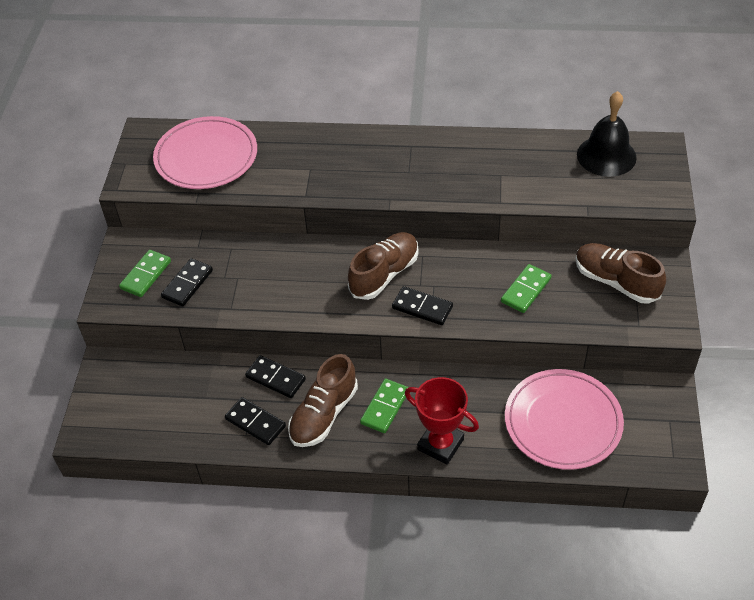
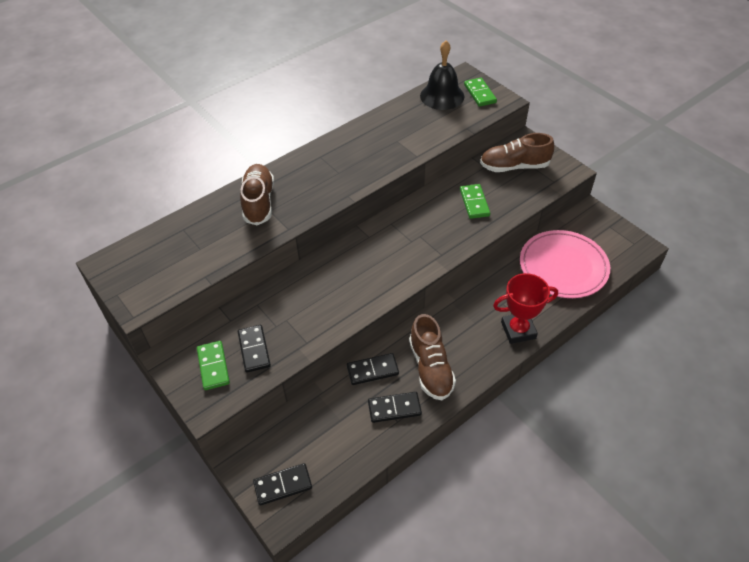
camera: 45 degrees left, 0 degrees up
(206, 157) = (180, 249): pink plate -> none
(384, 274) = (382, 250): brown shoe -> brown shoe (259, 202)
(385, 407) = (461, 334): green domino -> green domino (480, 94)
(422, 307) = (429, 253): black domino -> black domino (283, 485)

